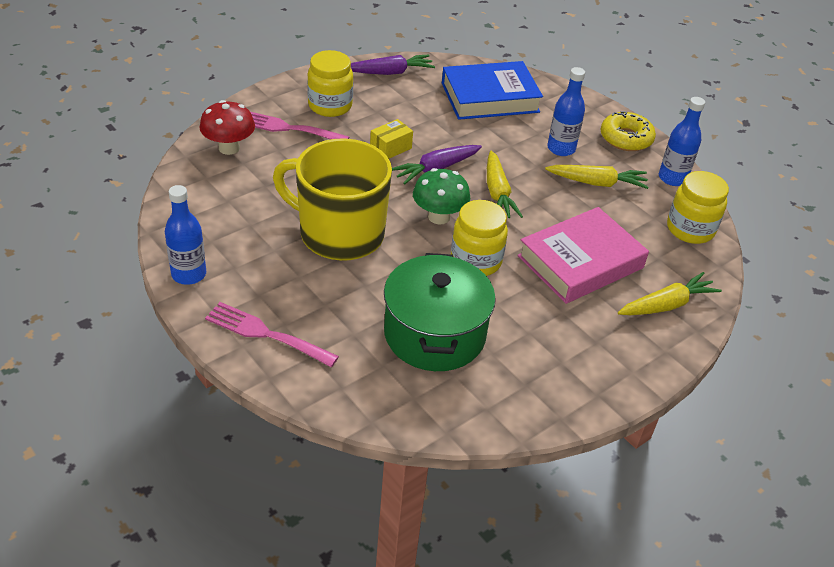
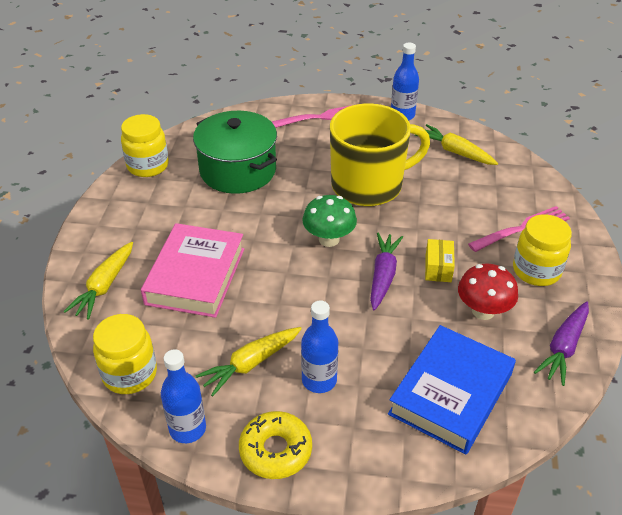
camera: 140 degrees right, 0 degrees up
(229, 148) = (522, 188): red mushroom -> red mushroom (483, 311)
(475, 261) = (266, 226): yellow jar -> yellow jar (148, 166)
(497, 193) = (315, 290): yellow carrot -> yellow carrot (455, 152)

